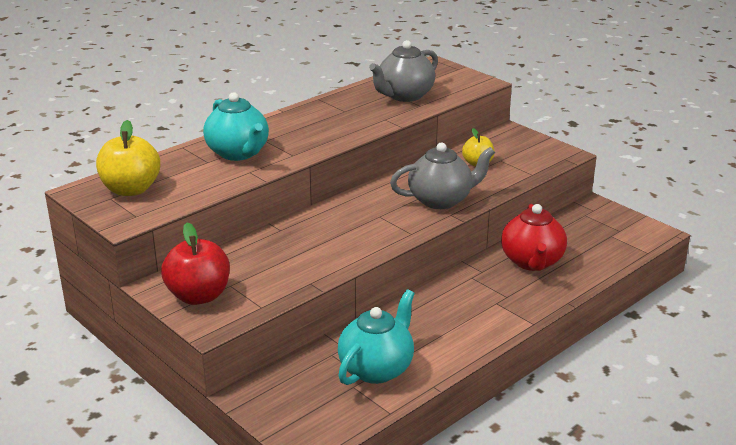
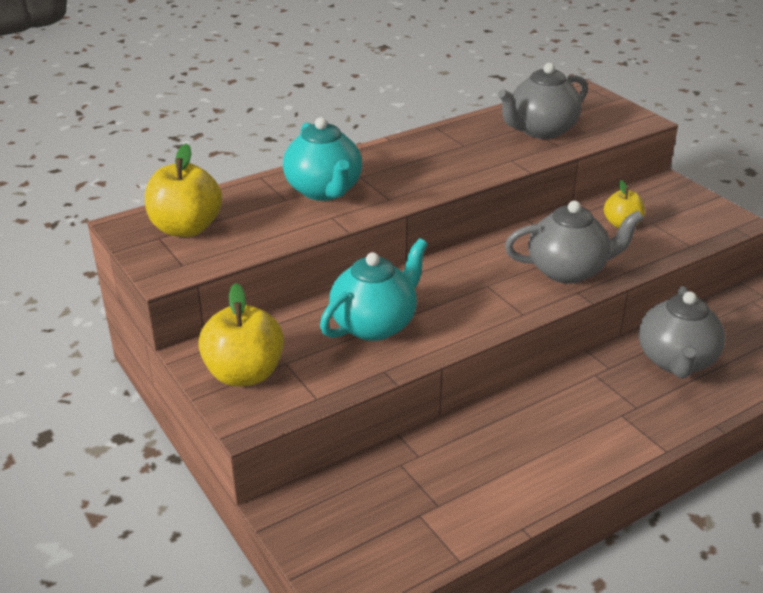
camera: 10 degrees right, 5 degrees up
(199, 296) = (244, 374): red apple -> yellow apple
(377, 369) = (454, 493): turquoise teapot -> turquoise teapot (375, 325)
(532, 262) = (675, 361): red teapot -> grey teapot

